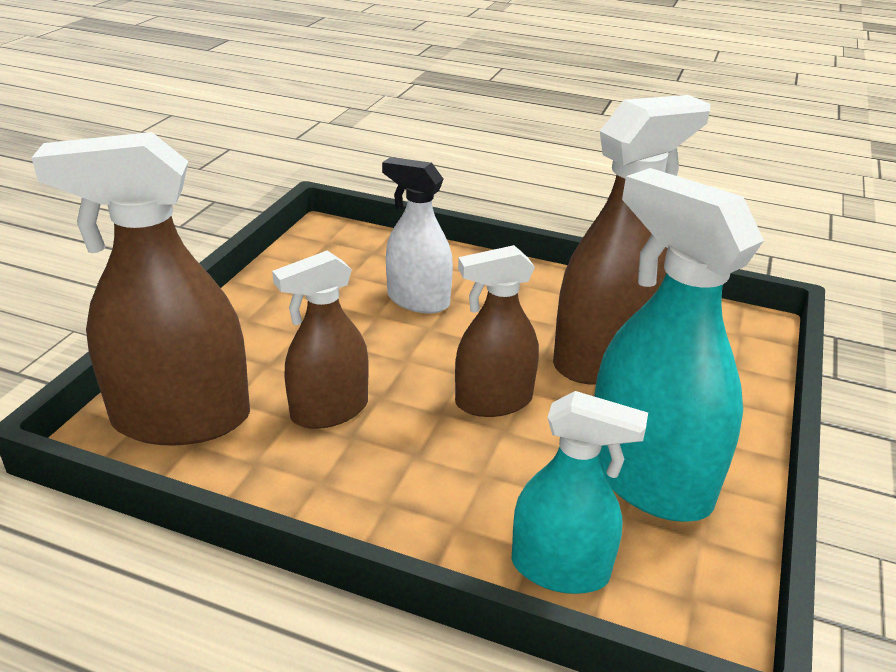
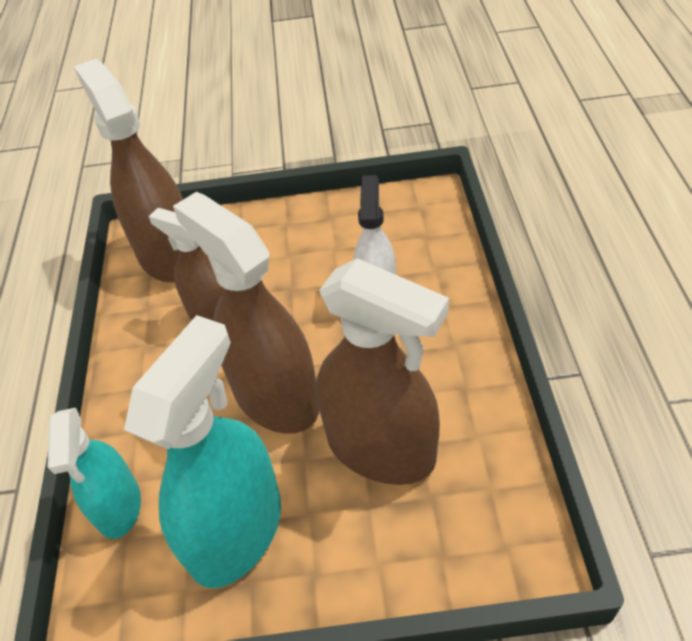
camera: 70 degrees right, 15 degrees up
(493, 401) = (275, 397): brown spray bottle -> brown spray bottle, size x1.64

